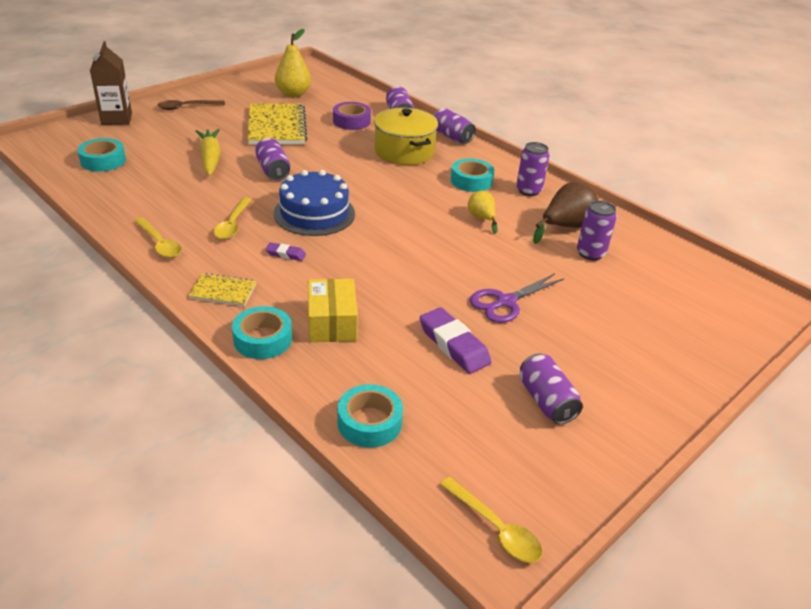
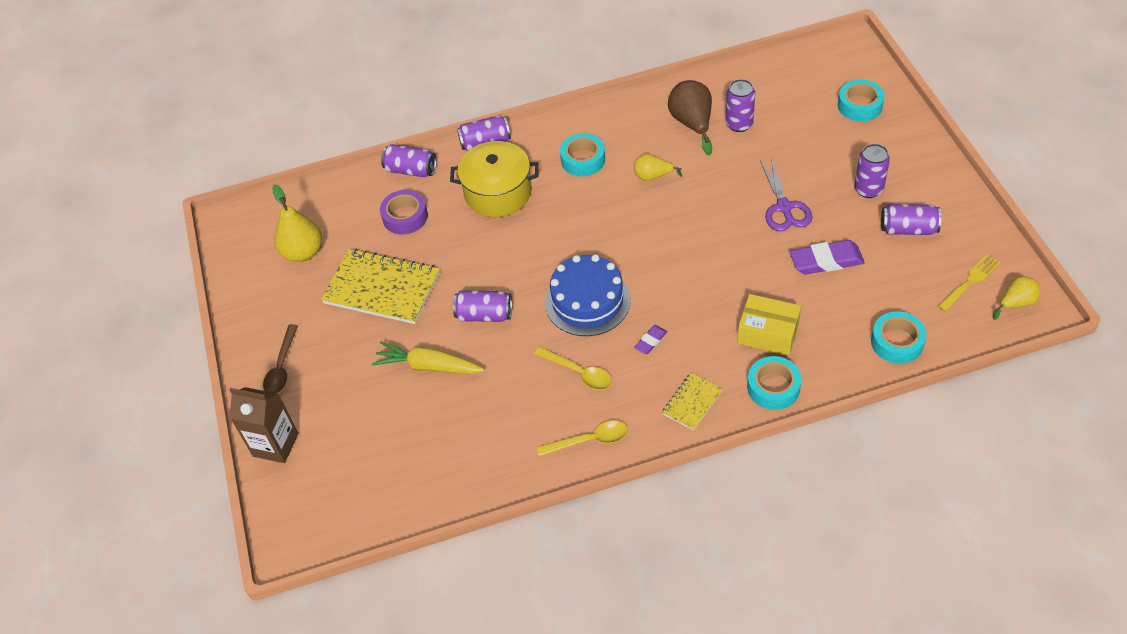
camera: 55 degrees left, 15 degrees up
(103, 161) = (383, 471): turquoise tape -> turquoise tape (860, 105)
(496, 528) = (1016, 303): yellow spoon -> yellow pear
(503, 473) = (970, 281): none -> yellow fork
(528, 190) = (620, 124): purple can -> purple can (868, 189)

